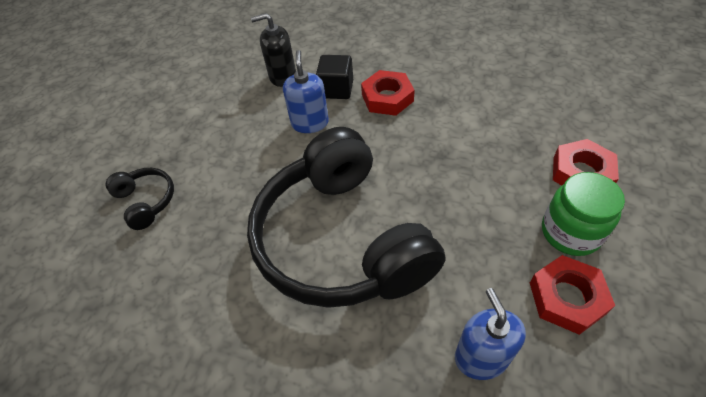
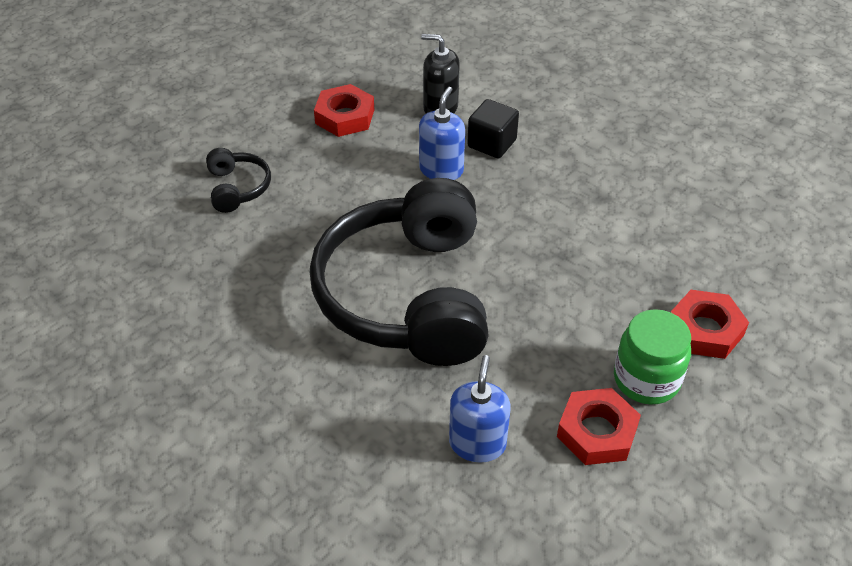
camera: 20 degrees right, 5 degrees down
(387, 98) = (543, 173): red nut -> red nut (345, 116)

